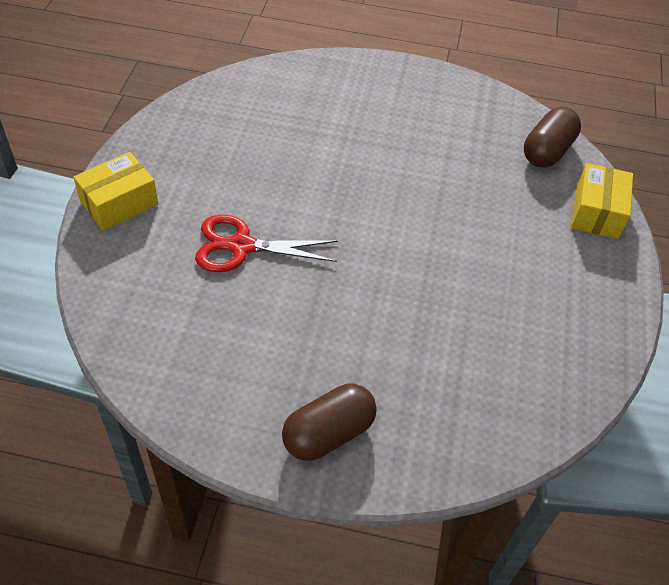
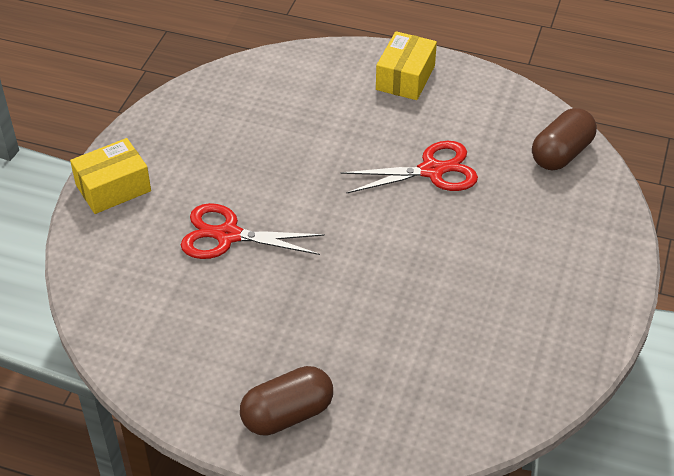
camera: 10 degrees right, 5 degrees down
(430, 172) = (432, 171): none -> red scissors
(597, 212) = (601, 219): yellow box -> yellow box (405, 78)

